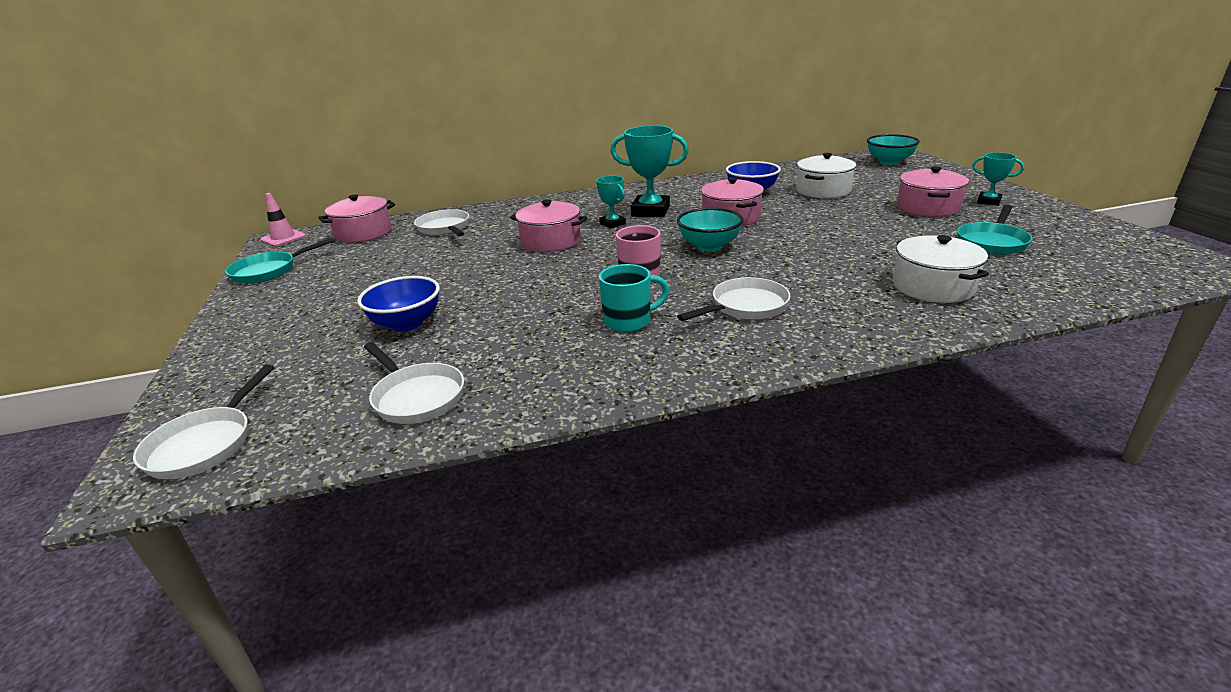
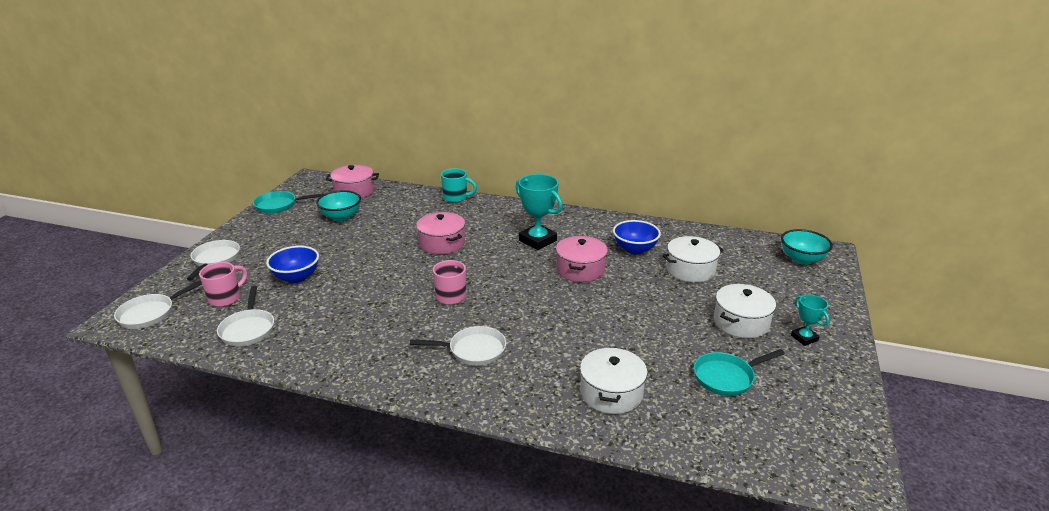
camera: 30 degrees right, 0 degrees up
(283, 238) = (312, 179): pink traffic cone -> none
(324, 379) = (226, 298): none -> pink mug
(445, 228) = (399, 205): white pan -> white pan (215, 260)
(612, 224) = (498, 243): turquoise trophy -> none
(629, 321) = (398, 329): turquoise mug -> turquoise mug (456, 198)
(709, 246) = (526, 290): turquoise bowl -> turquoise bowl (341, 217)
(928, 207) = (741, 322): pink pot -> white pot

